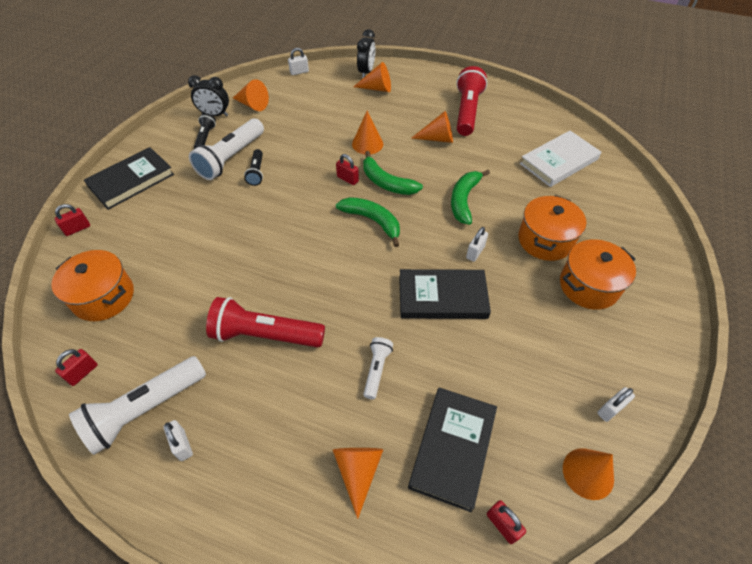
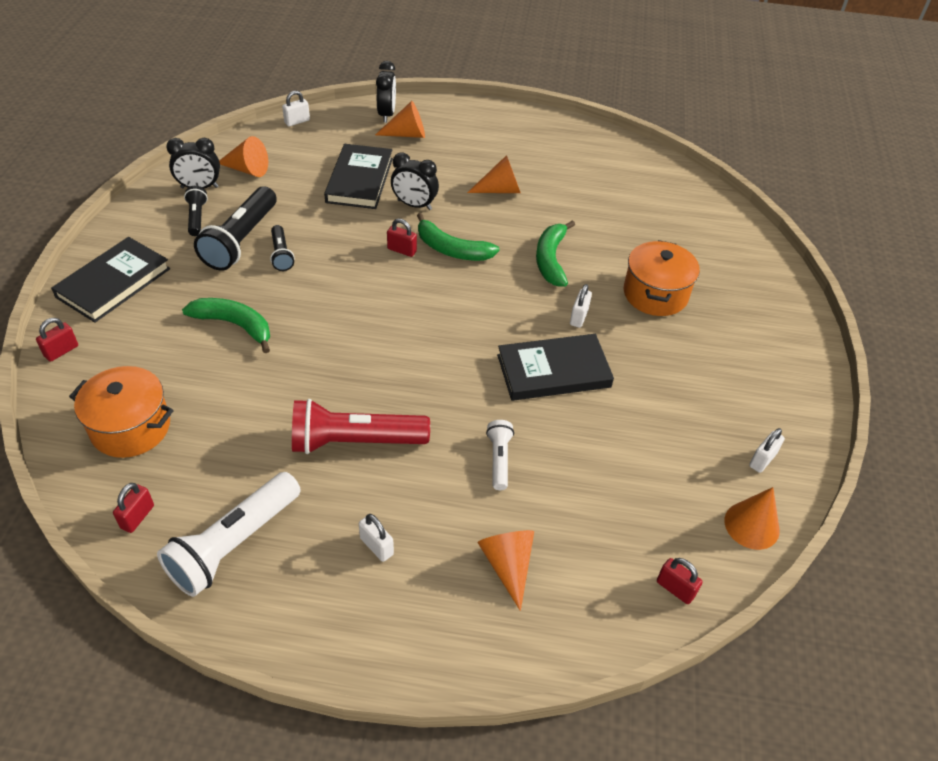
camera: 15 degrees left, 5 degrees down
(182, 445) = (293, 573): white padlock -> white padlock (376, 546)
(231, 158) = (241, 240): white flashlight -> black flashlight
(367, 144) = (414, 205): orange cone -> black clock
(372, 221) = (447, 296): green banana -> green banana (235, 325)
(452, 448) = (605, 525): black book -> black book (359, 180)
(467, 111) = (528, 153): red flashlight -> none
(559, 161) = (651, 203): white book -> none
(588, 286) = (713, 337): orange pot -> none

